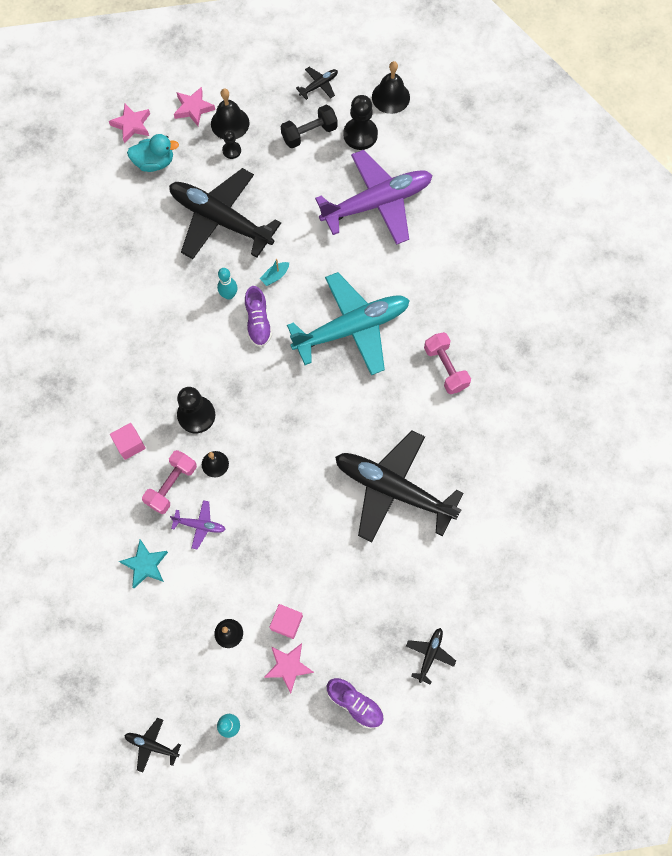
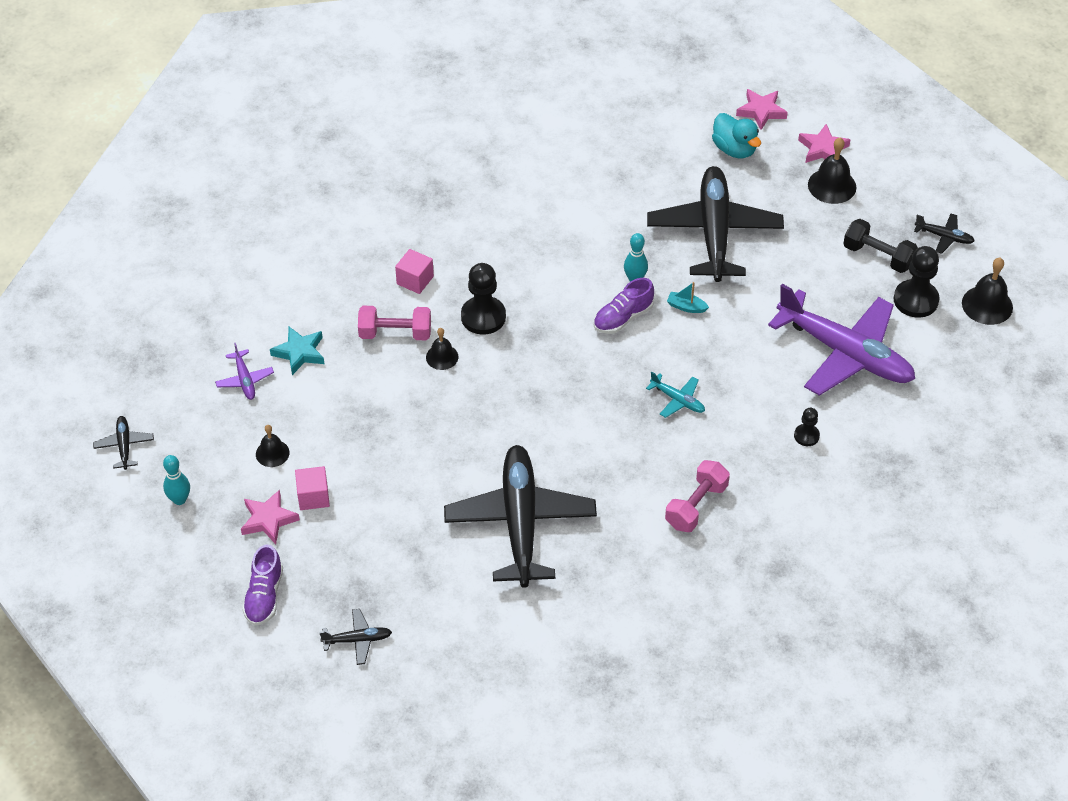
camera: 60 degrees right, 20 degrees down
(199, 525) = (369, 376): purple plane -> purple plane (245, 379)
(231, 150) = (801, 202): black pawn -> black pawn (806, 436)
(351, 328) = (677, 400): turquoise plane -> turquoise plane, size x0.41

